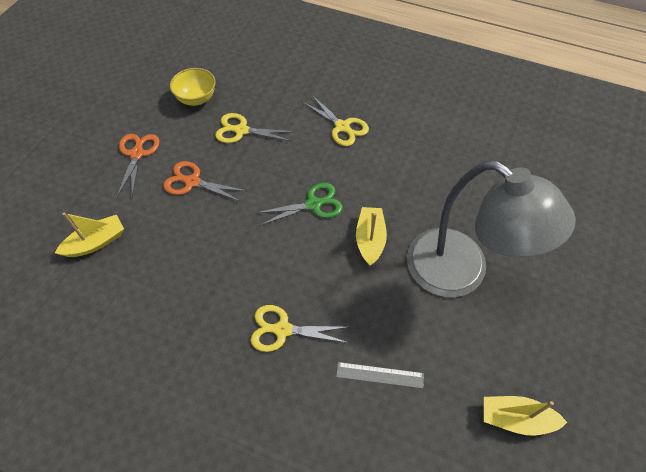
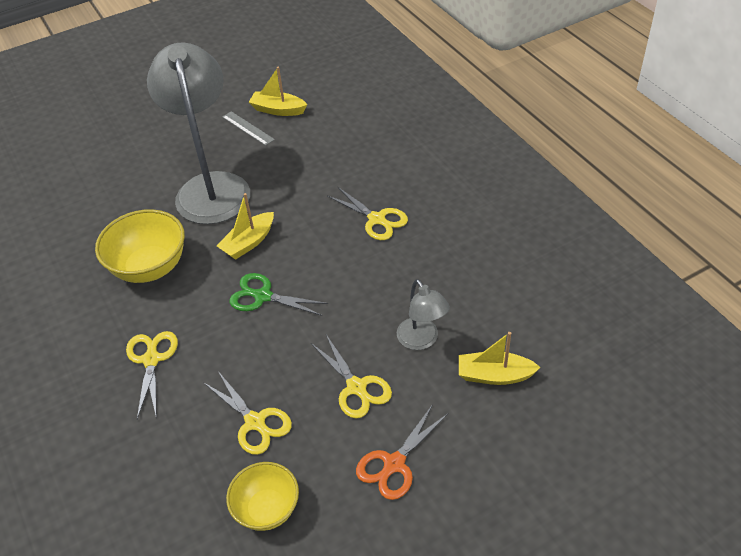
camera: 140 degrees left, 10 degrees down
(167, 238) = (422, 340): none -> grey lamp
(192, 182) = (356, 387): orange scissors -> yellow scissors
(379, 375) = (335, 164): grey ruler -> grey ruler (248, 128)
(418, 178) = (150, 267): none -> yellow bowl
(516, 418) = (278, 110): yellow boat -> yellow boat turned 150 degrees clockwise

